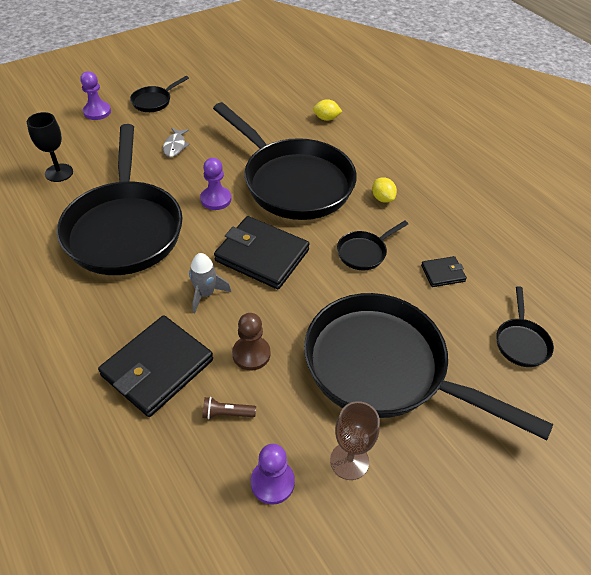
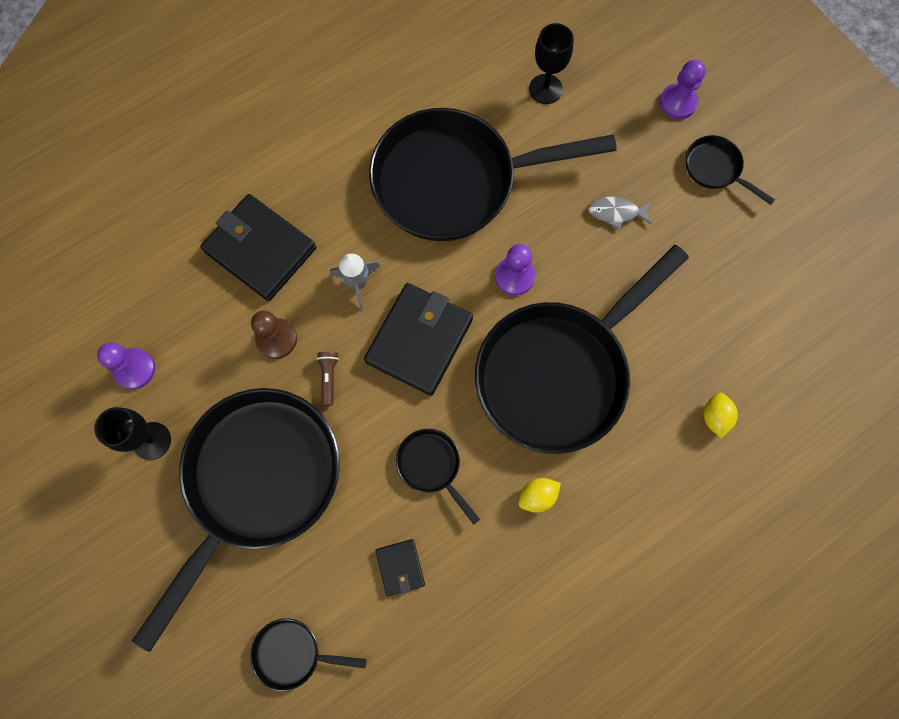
camera: 90 degrees right, 25 degrees up
(227, 413) = (207, 321): brown flashlight -> brown flashlight (329, 378)
(349, 461) = (151, 441): brown goblet -> black goblet

